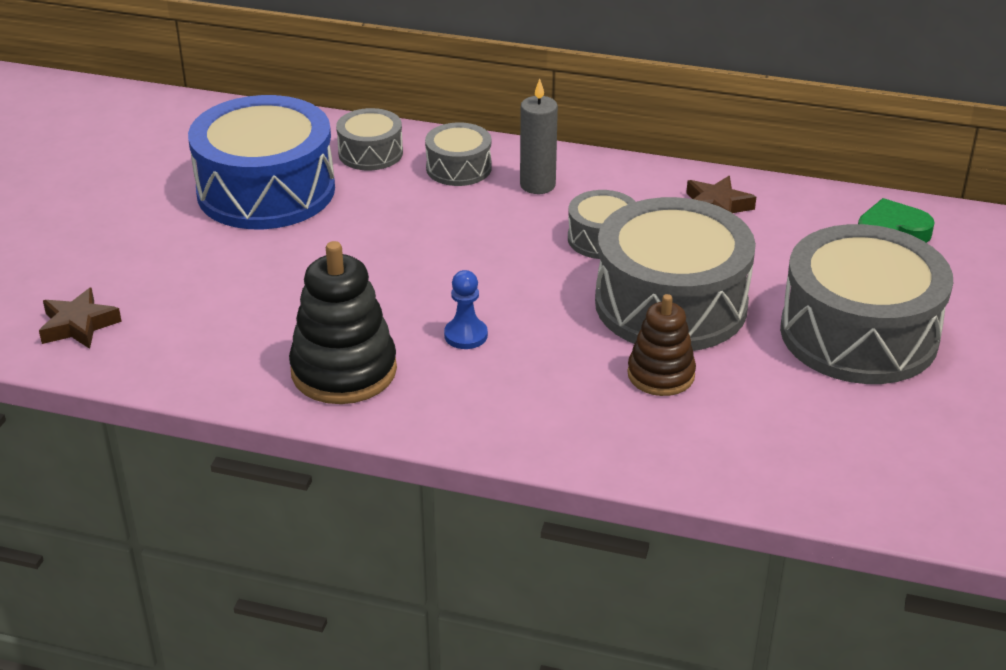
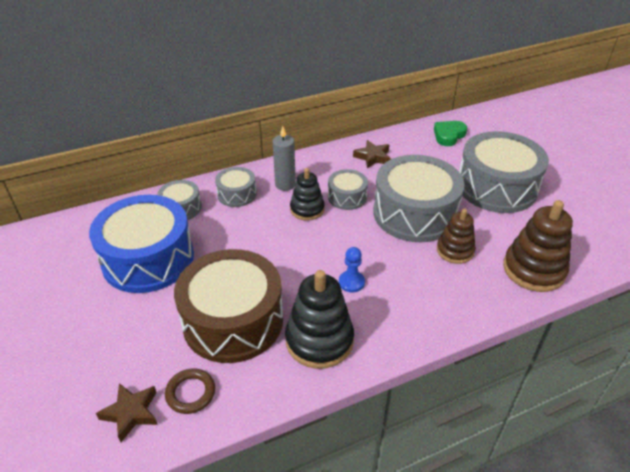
camera: 40 degrees left, 5 degrees up
(151, 341) = (190, 393): none -> brown ring
(277, 299) = (233, 320): none -> brown drum
(525, 228) = (307, 209): none -> black stacking toy
(744, 456) = (533, 270): none -> brown stacking toy

